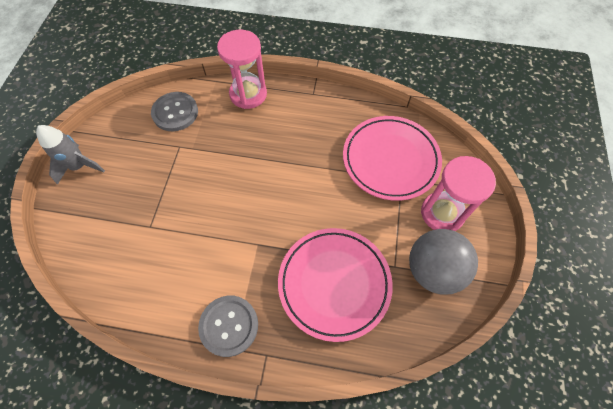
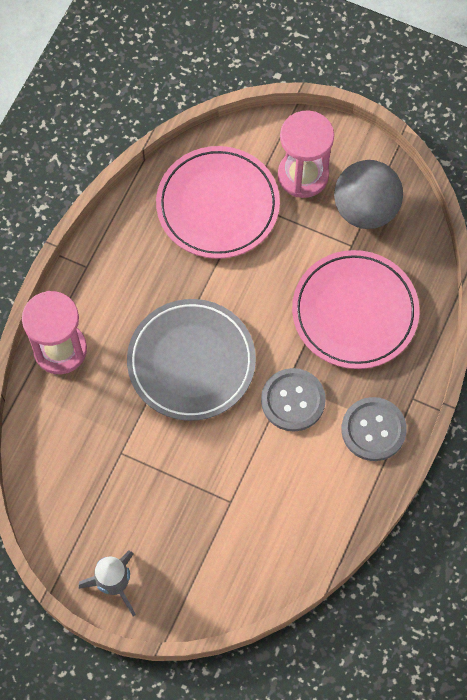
camera: 75 degrees left, 5 degrees up
(175, 112) = (61, 451): grey button -> grey button (293, 400)
(258, 173) = (191, 362): none -> grey plate

